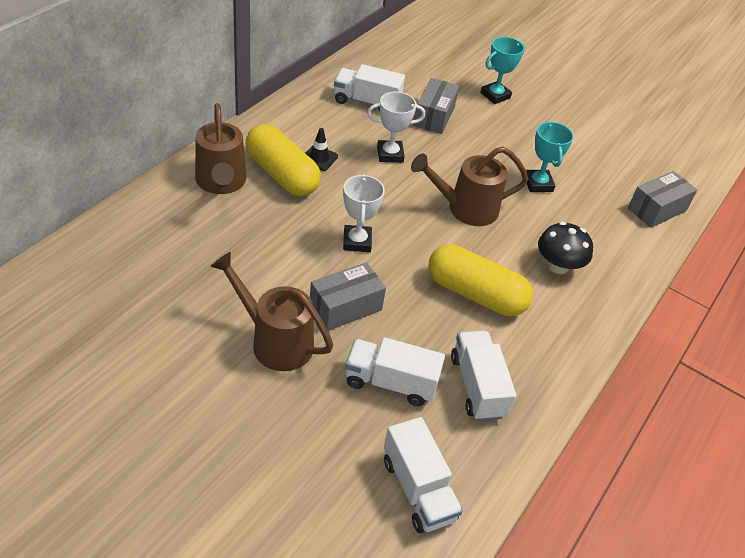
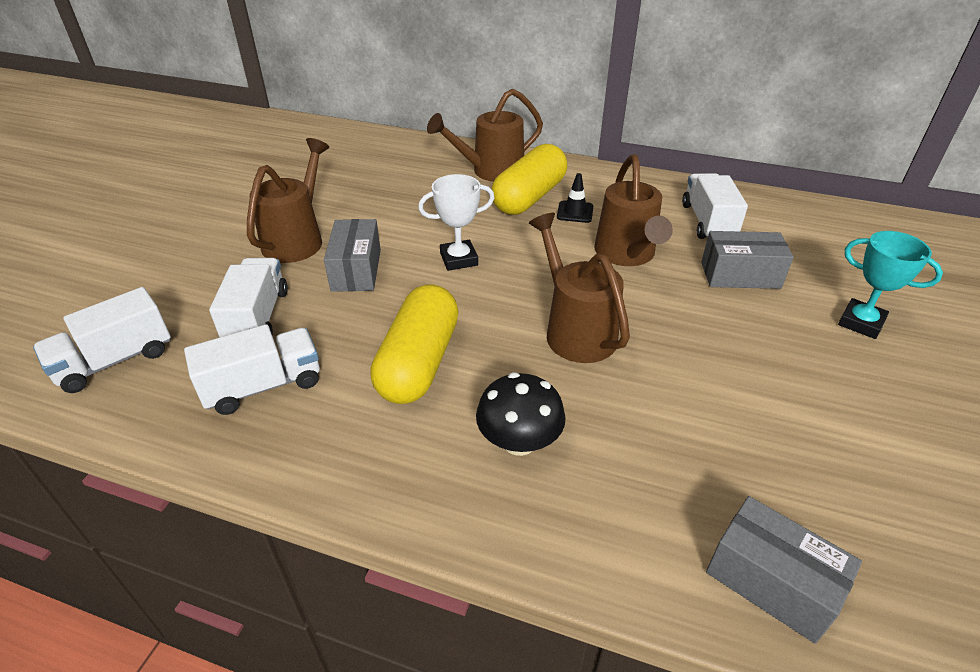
camera: 80 degrees right, 5 degrees down
(345, 307) = (356, 270): grey box -> grey box turned 45 degrees clockwise
(390, 154) = (626, 255): white trophy -> brown watering can
(538, 184) = (692, 396): turquoise trophy -> none

